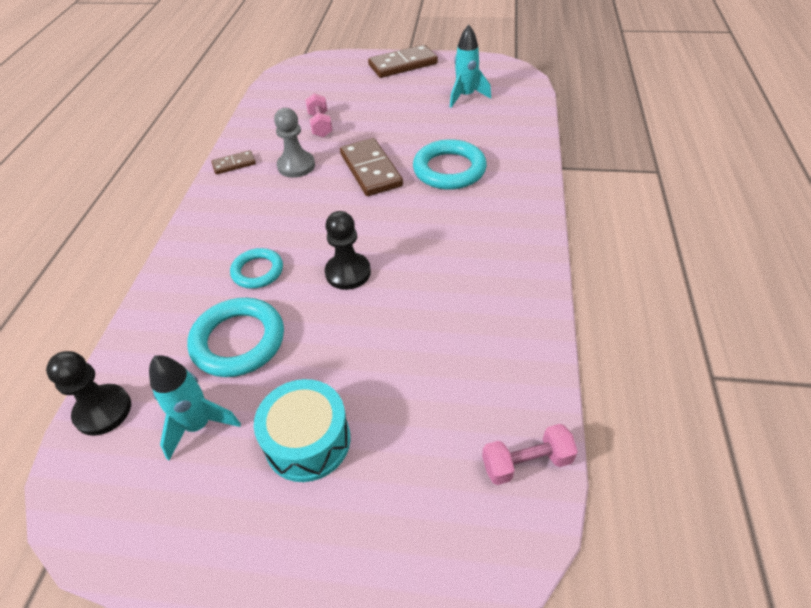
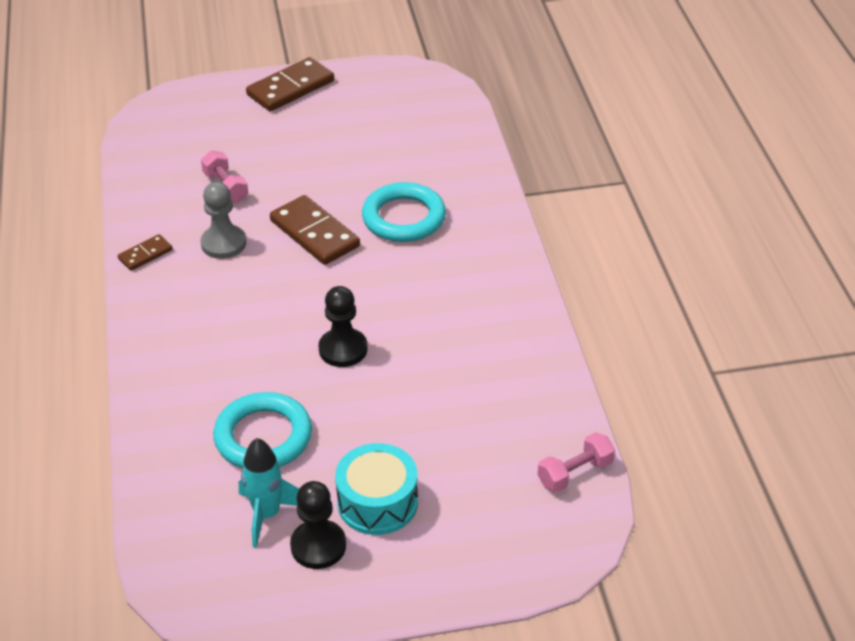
camera: 20 degrees left, 5 degrees down
(103, 411) = (163, 526): black pawn -> black pawn (318, 546)
(257, 271) = (244, 367): turquoise ring -> none
(465, 96) = (387, 122): turquoise rocket -> none

